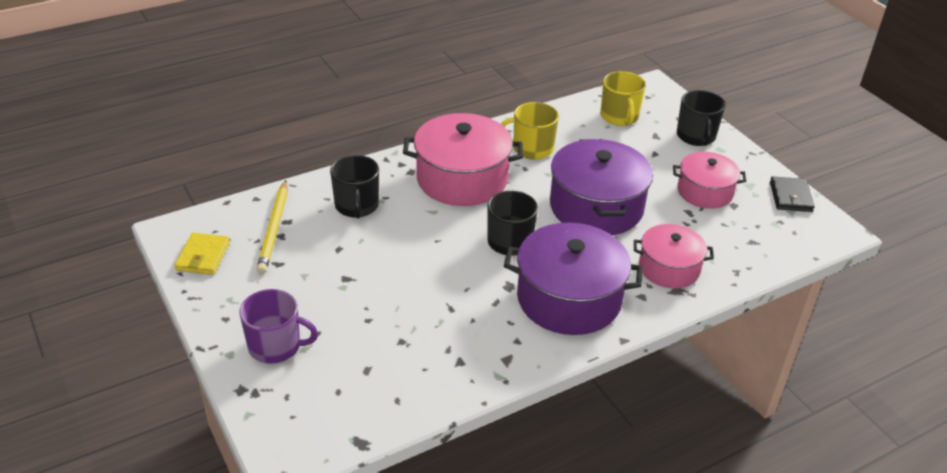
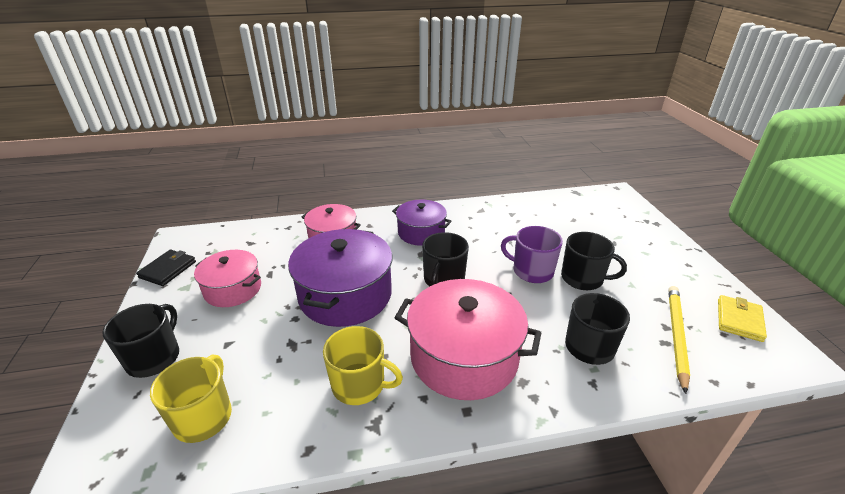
camera: 160 degrees left, 5 degrees down
(276, 346) = (640, 241): purple mug -> purple mug (531, 271)
(358, 272) = (583, 278): none -> black mug
(569, 298) = (421, 232): purple pot -> purple pot, size x0.61

